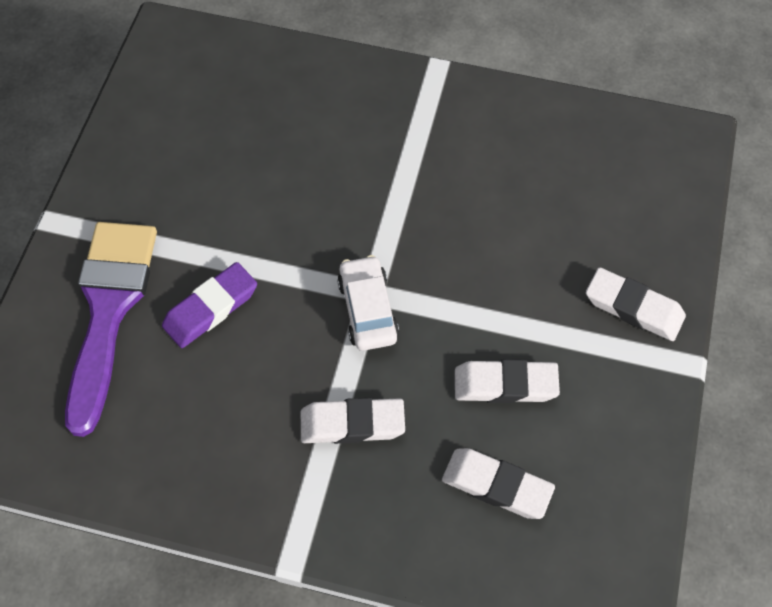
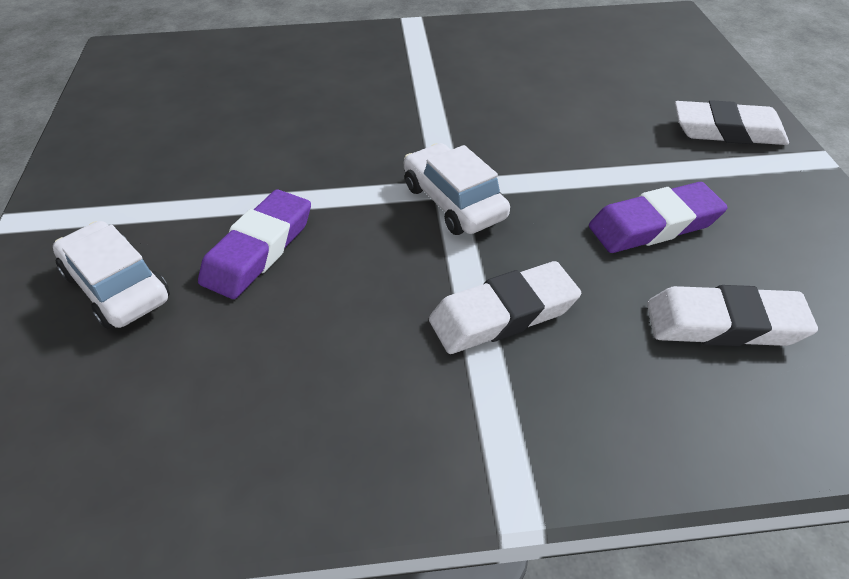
camera: 20 degrees left, 15 degrees down
(109, 309) = (117, 287): purple brush -> white car
(505, 385) = (654, 225): white eraser -> purple eraser

